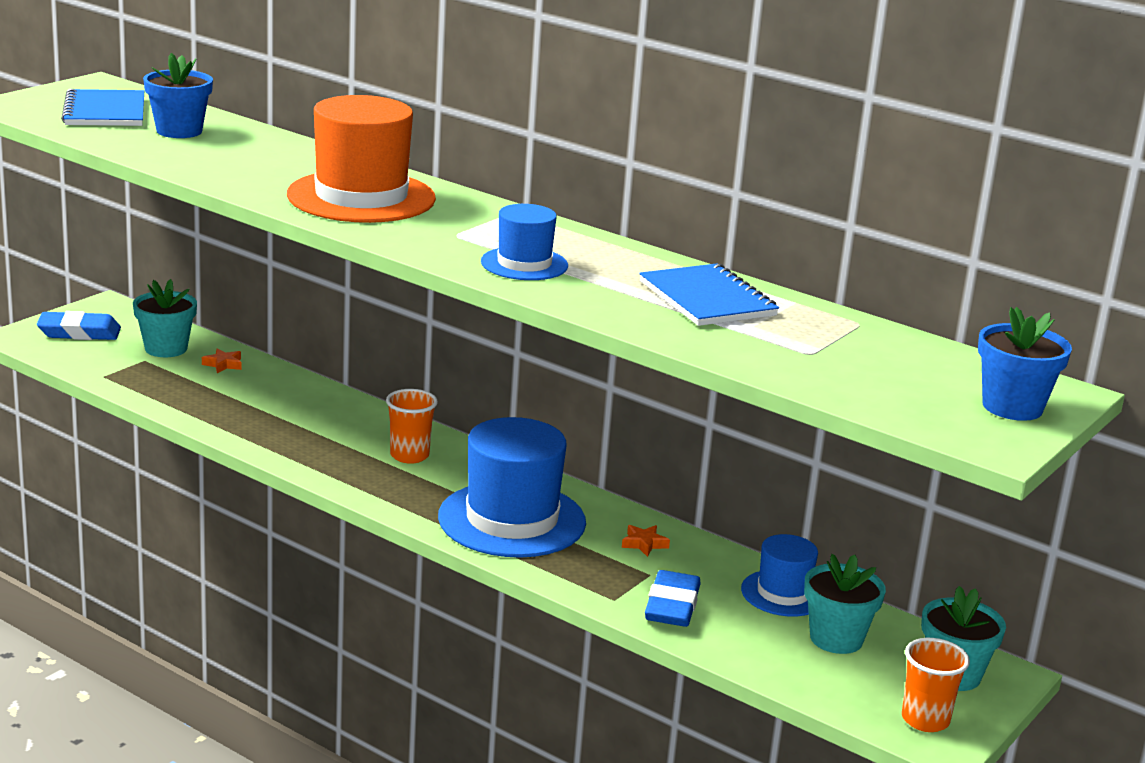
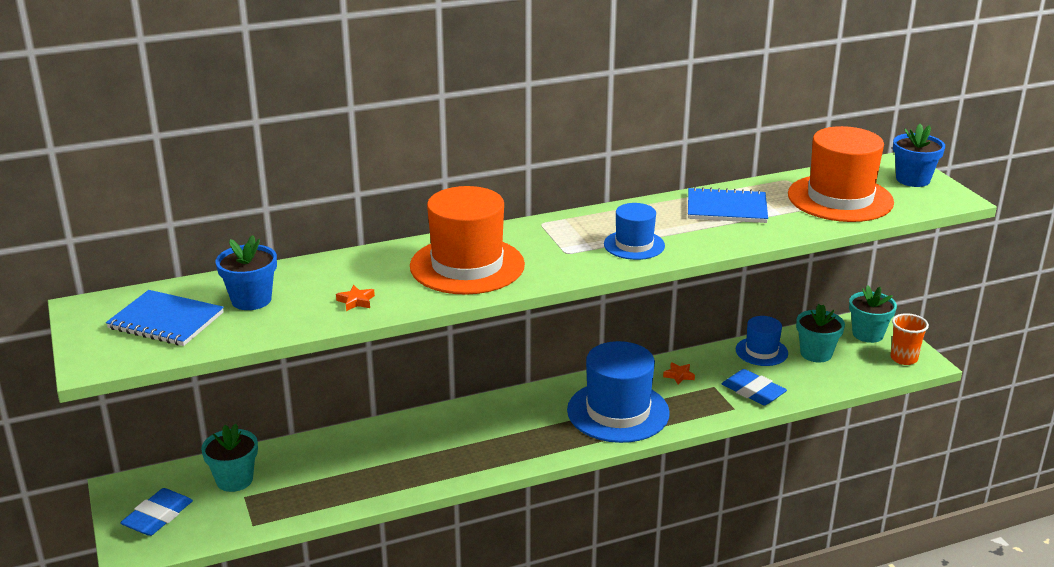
camera: 55 degrees left, 5 degrees up
(223, 364) = (290, 460): orange star -> orange star (356, 301)
(409, 455) = (503, 423): orange cup -> none
(855, 363) = (840, 198): none -> orange hat

